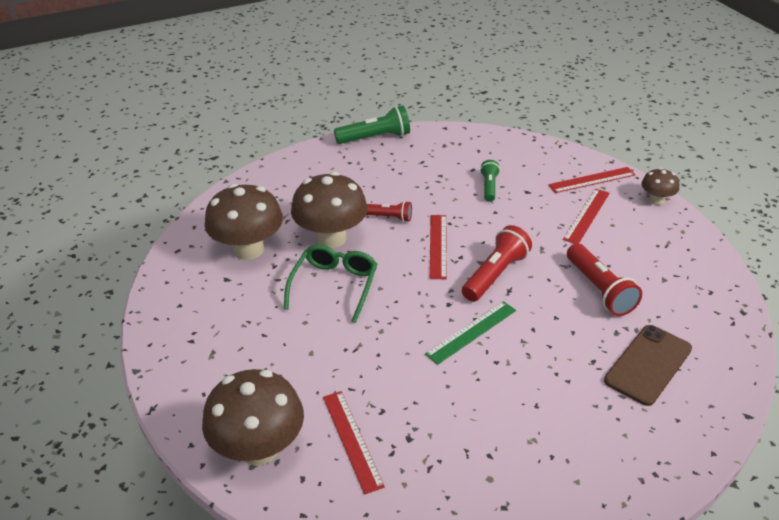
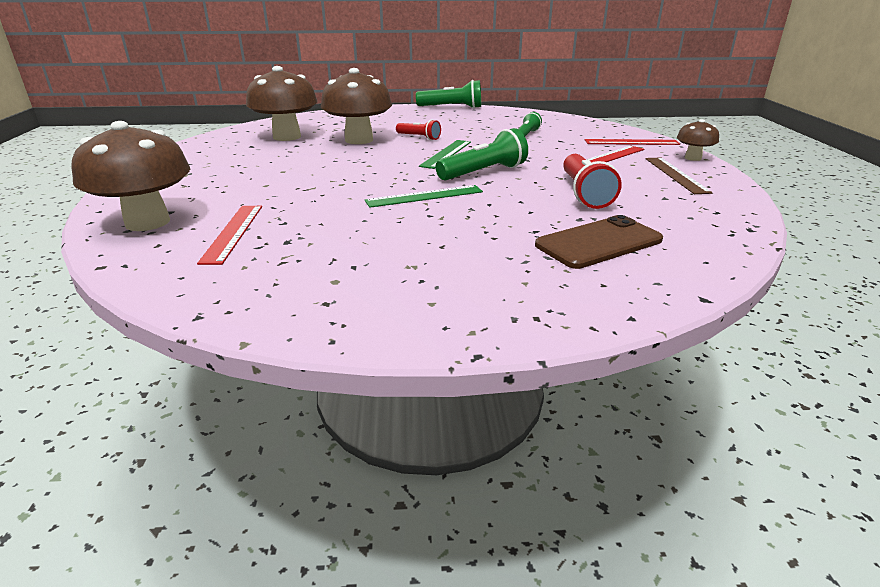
camera: 20 degrees right, 10 degrees down
(334, 286) = (331, 159): green glasses -> none
(438, 246) = (446, 154): red ruler -> green ruler
(495, 275) = (483, 172): red flashlight -> green flashlight
(656, 236) = (676, 175): none -> brown ruler

